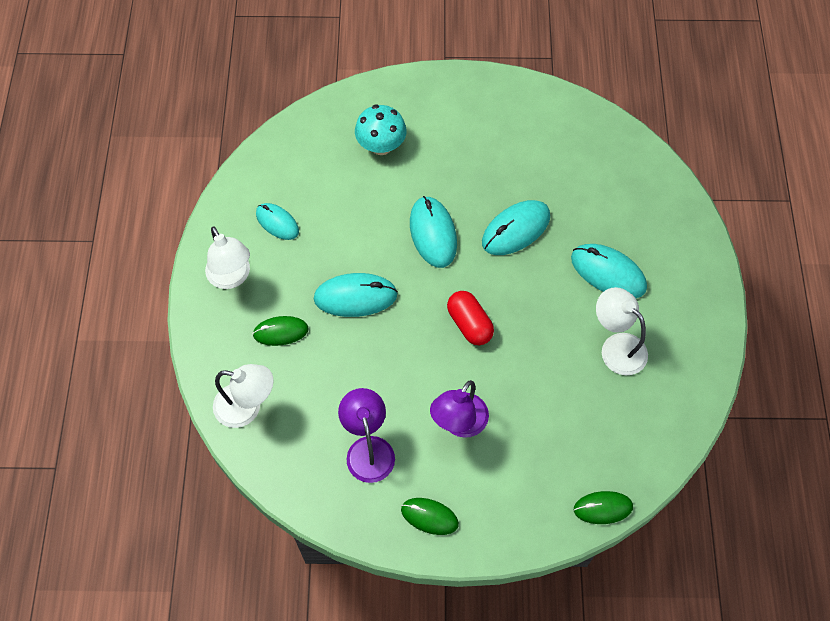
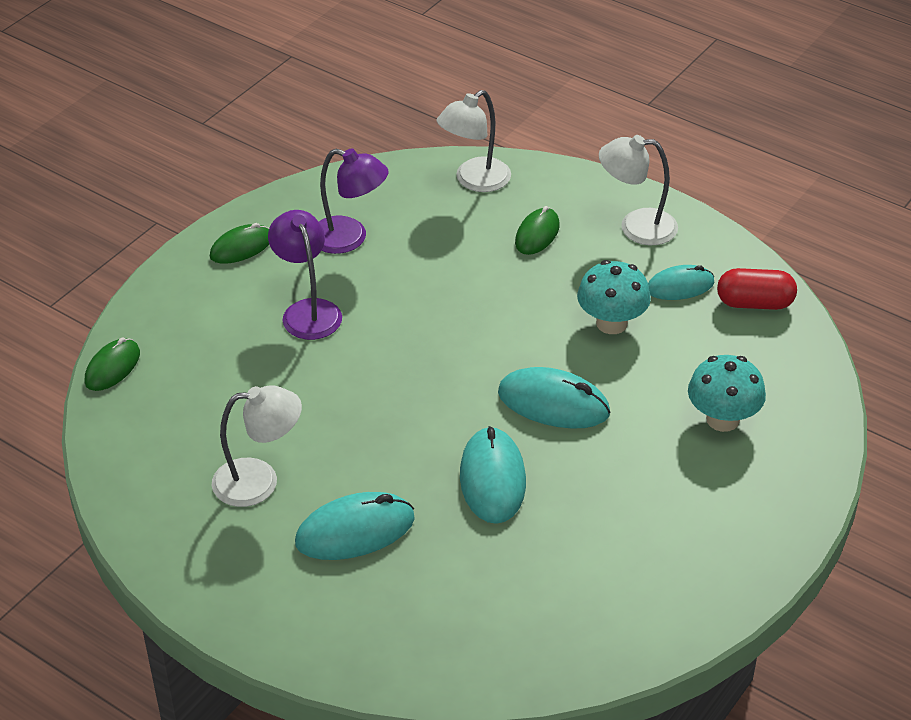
camera: 125 degrees right, 20 degrees down
(339, 241) = (611, 323): none -> turquoise mushroom
(355, 297) = (528, 304): turquoise mouse -> none
(469, 324) = (409, 375): red capsule -> red capsule (754, 303)

